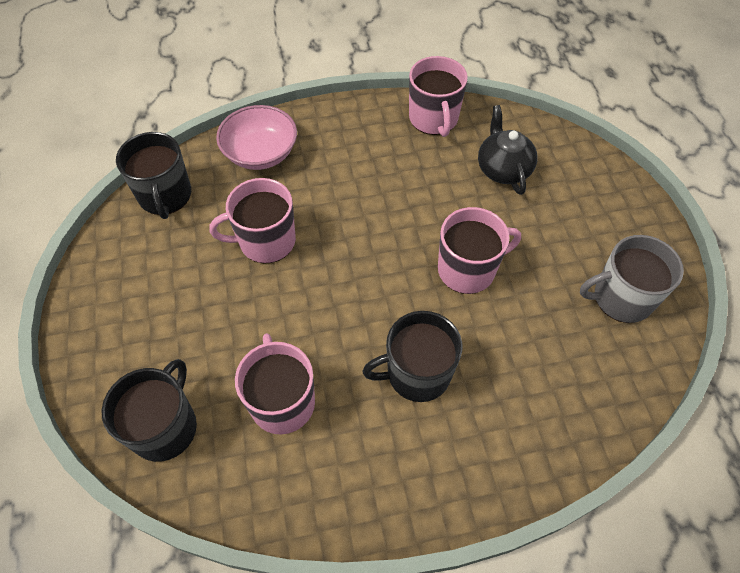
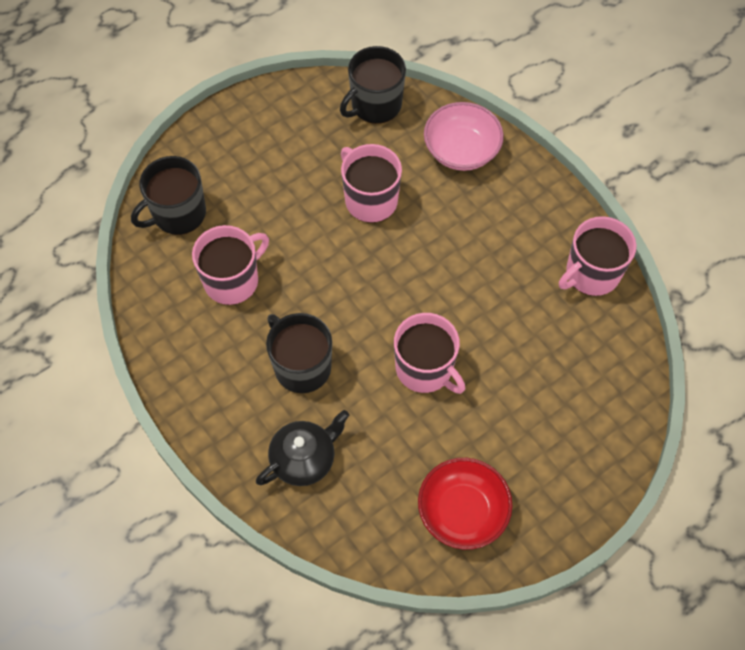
camera: 65 degrees right, 5 degrees up
(165, 427) = (178, 214): black mug -> black mug turned 150 degrees clockwise
(503, 169) = (562, 359): black teapot -> black teapot (304, 459)
(621, 298) = (462, 511): grey mug -> red bowl

